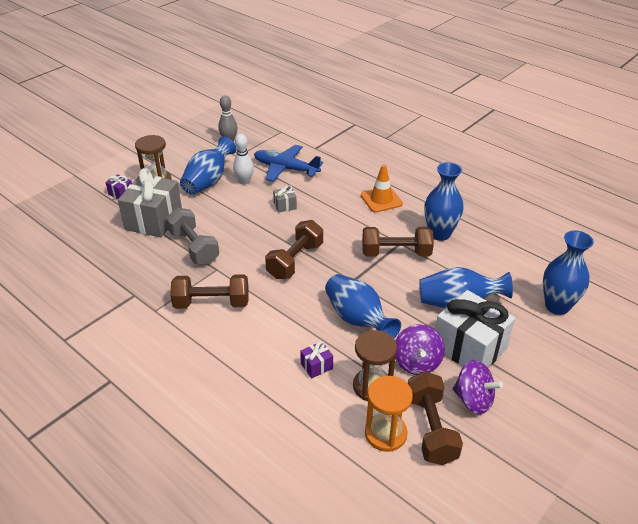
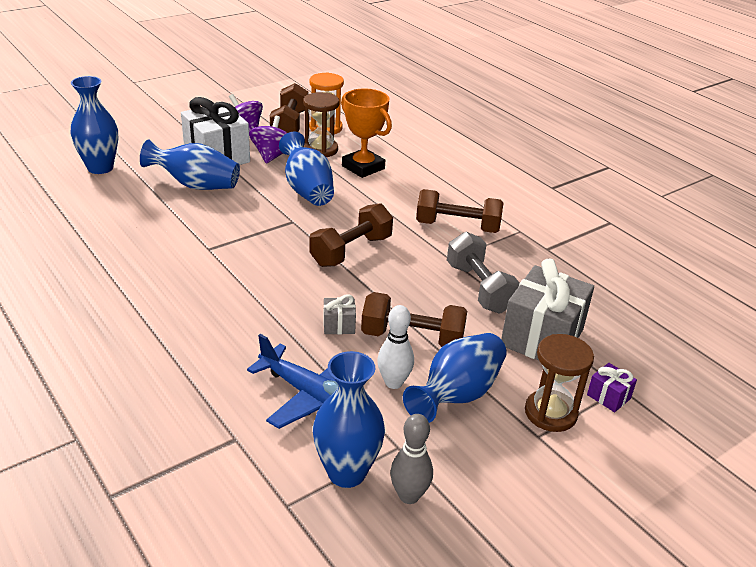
camera: 170 degrees left, 5 degrees down
(316, 366) = (363, 167): purple gift -> orange trophy
(381, 200) = (188, 309): orange traffic cone -> none
(396, 253) = (223, 238): brown dumbbell -> brown dumbbell (412, 338)
(439, 234) = (149, 250): blue vase -> blue vase (347, 472)

